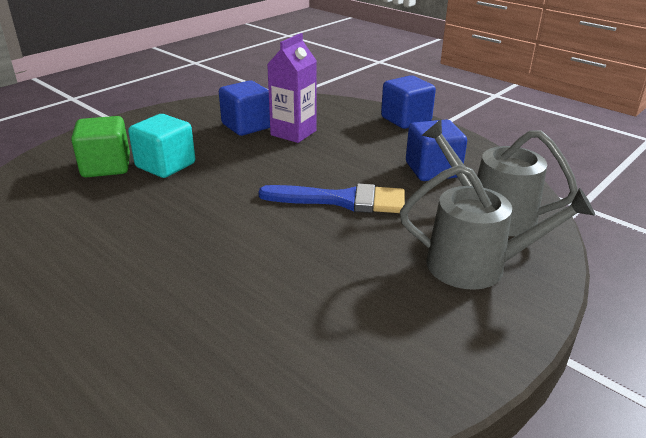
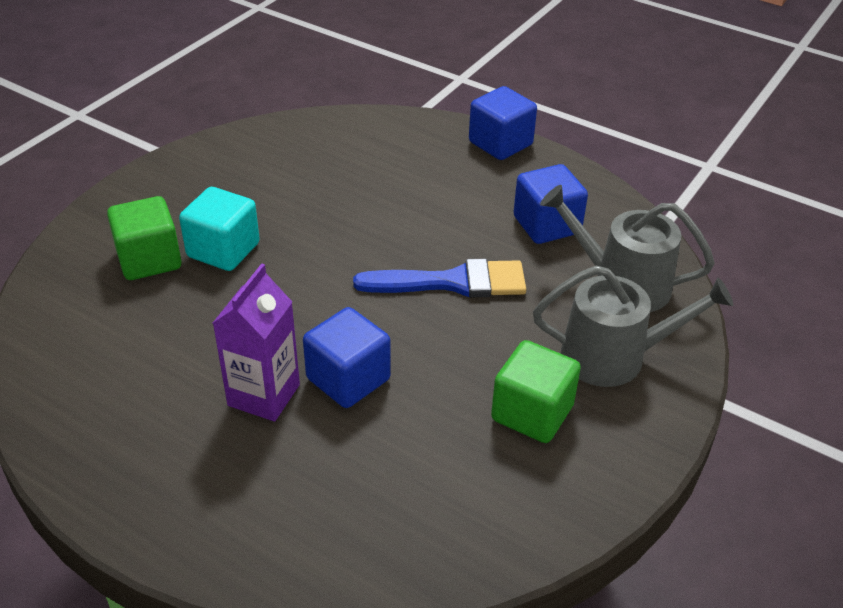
camera: 10 degrees left, 10 degrees up
(247, 126) = (302, 173): blue cube -> blue cube (348, 379)
(293, 133) = (365, 180): purple carton -> purple carton (264, 395)
(389, 303) = (532, 413): none -> green cube

